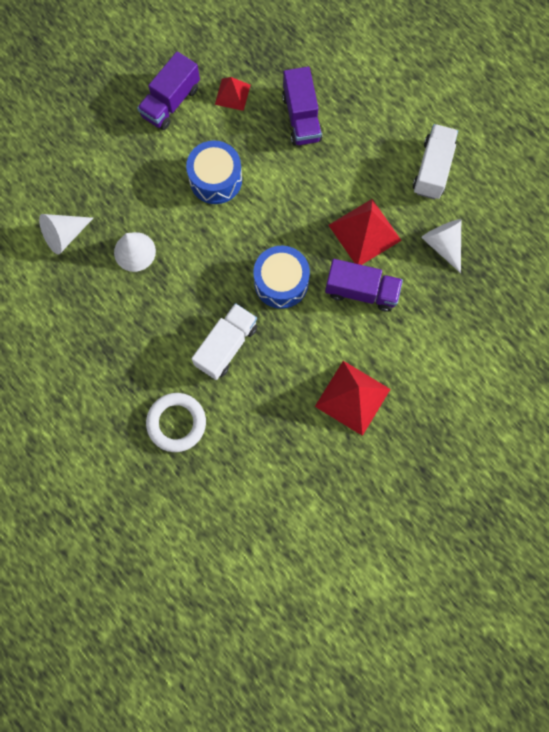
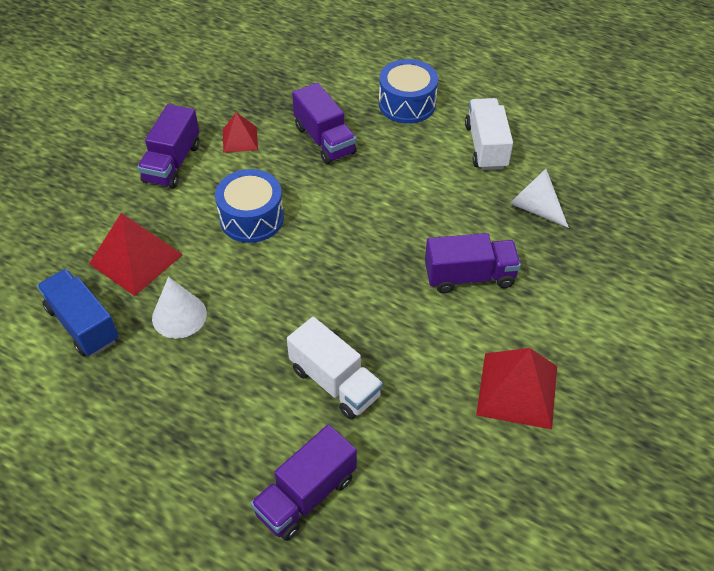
camera: 20 degrees left, 25 degrees down
(65, 235) = (83, 324): white cone -> blue truck
(176, 423) = (306, 495): white ring -> purple truck
(226, 346) = (335, 382): white truck -> white truck turned 120 degrees clockwise
(281, 282) = (372, 295): blue drum -> blue drum (407, 104)
(364, 232) = (444, 220): red pyramid -> red pyramid (136, 259)

